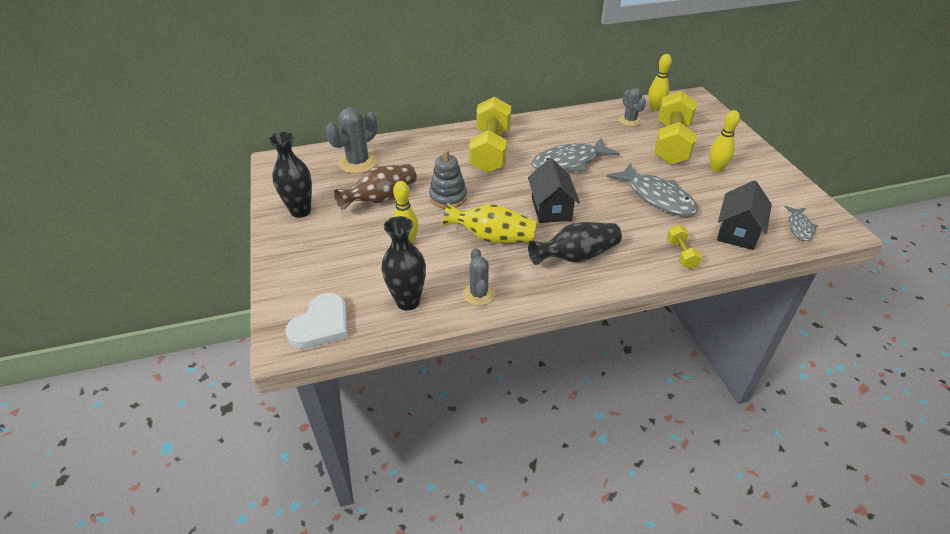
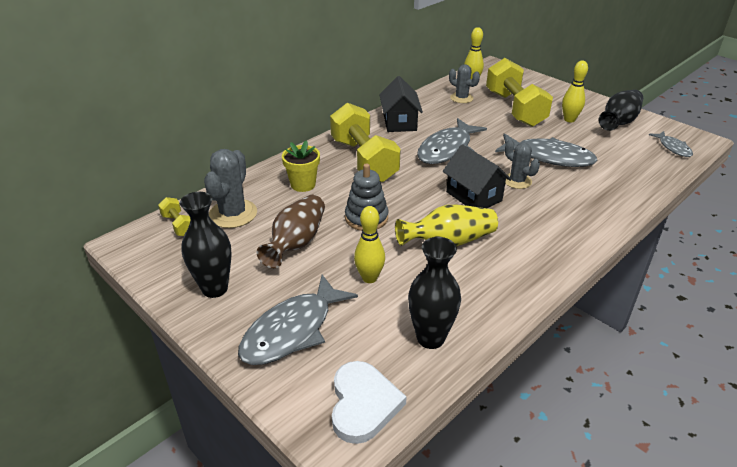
camera: 30 degrees left, 5 degrees down
(322, 258) = (292, 330): none -> grey fish
(426, 156) = (303, 184): none -> yellow flower pot
(479, 294) = (490, 301): grey cactus -> grey cactus (517, 181)
(576, 256) = (538, 232): black vase -> black vase (619, 122)
(681, 254) = (616, 199): yellow dumbbell -> yellow dumbbell (178, 225)
(737, 232) = (636, 166): black house -> black house (399, 122)

